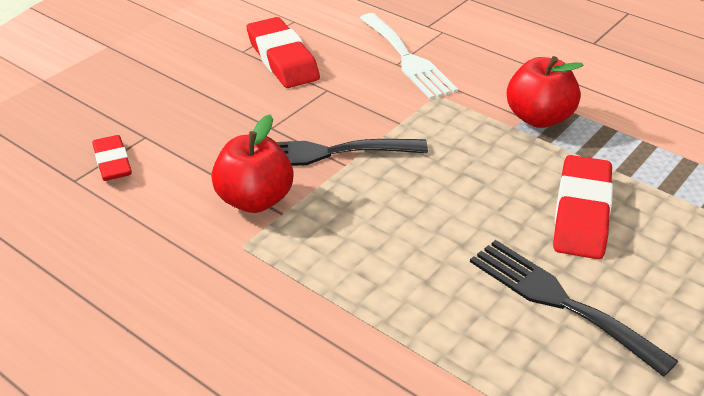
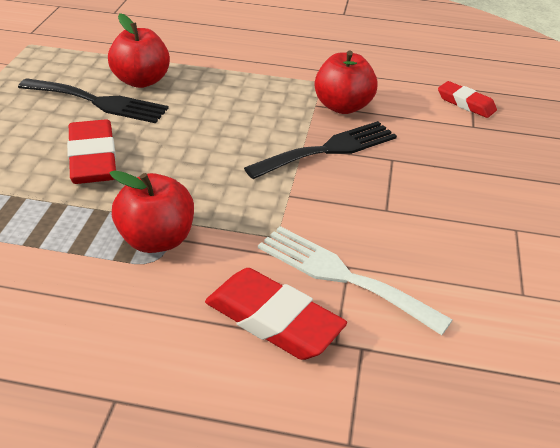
camera: 150 degrees right, 0 degrees up
(282, 59) = (466, 231): red eraser -> red eraser (273, 320)
(488, 326) = (141, 81): none -> red apple

